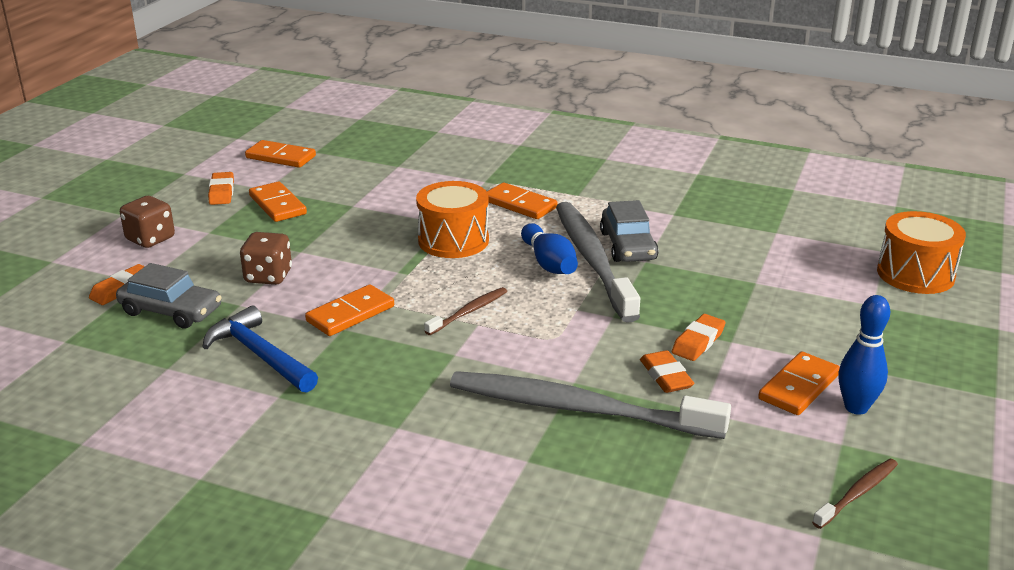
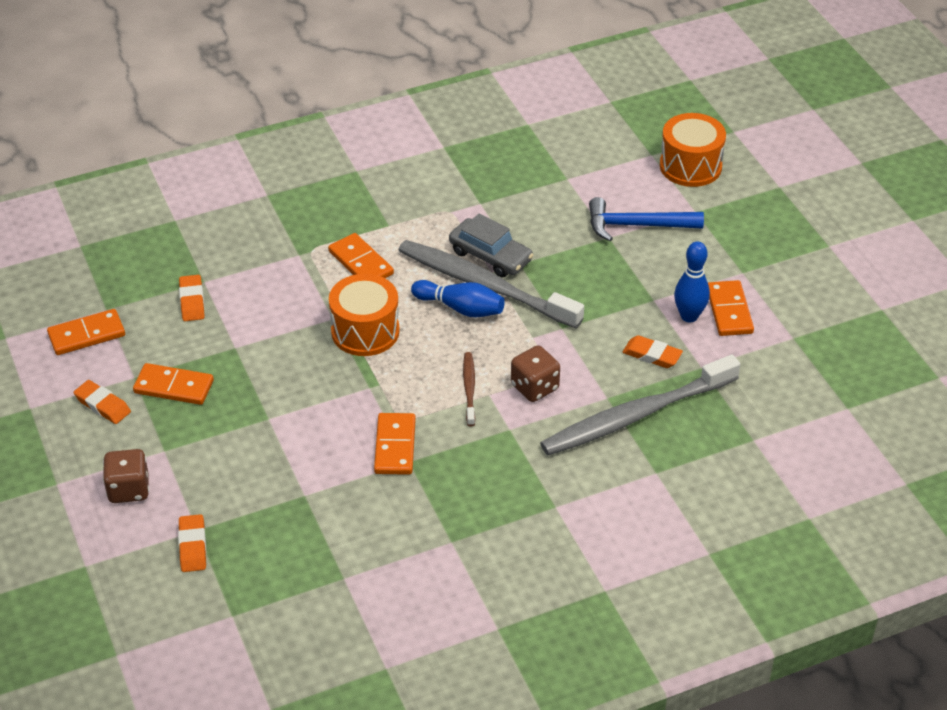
camera: 45 degrees left, 15 degrees up
(171, 311) = (265, 536): grey car -> none
(260, 355) = (389, 522): blue hammer -> blue hammer (637, 225)
(268, 276) = (284, 457): brown dice -> brown dice (534, 387)
(520, 204) = (361, 263): orange domino -> orange domino turned 60 degrees clockwise
(698, 342) = (636, 314): orange eraser -> orange eraser (192, 301)
(856, 407) = (773, 305): blue bowling pin -> blue bowling pin (689, 316)
(857, 493) = (835, 367): brown toothbrush -> none

